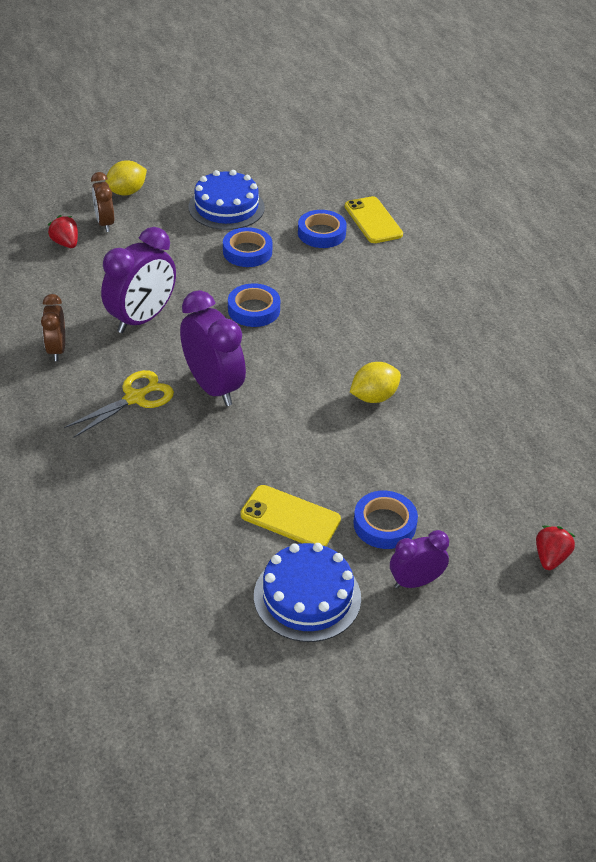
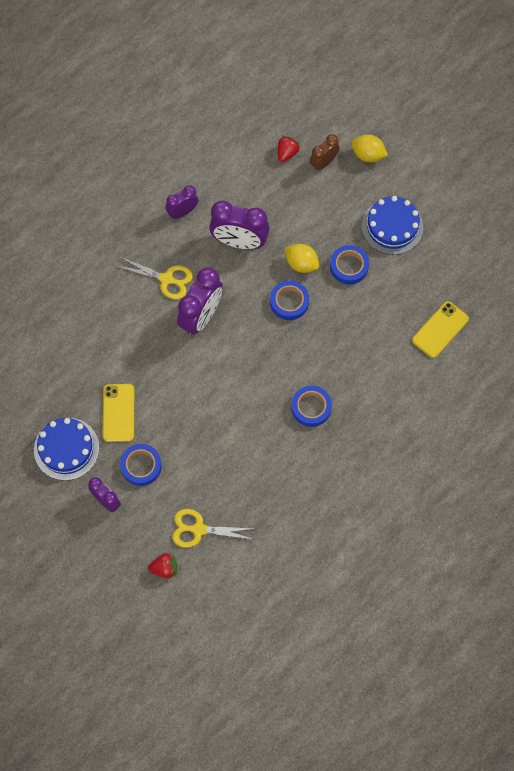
camera: 65 degrees right, 25 degrees up
(57, 350) = (182, 212): brown clock -> purple clock
(321, 233) = (401, 303): blue tape -> blue tape (311, 407)
(373, 397) = (247, 413): yellow lemon -> yellow lemon (301, 264)
(510, 501) = (199, 529): none -> yellow scissors

